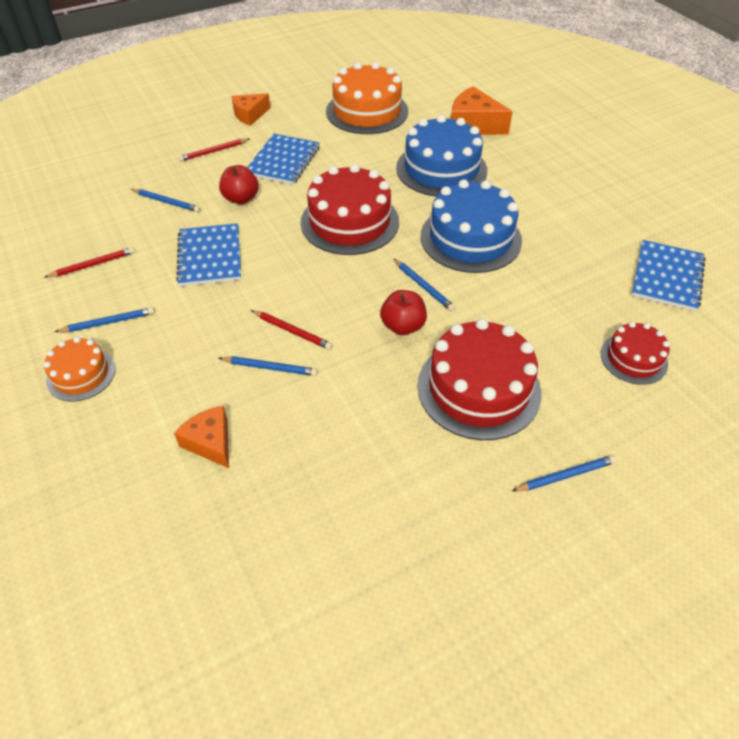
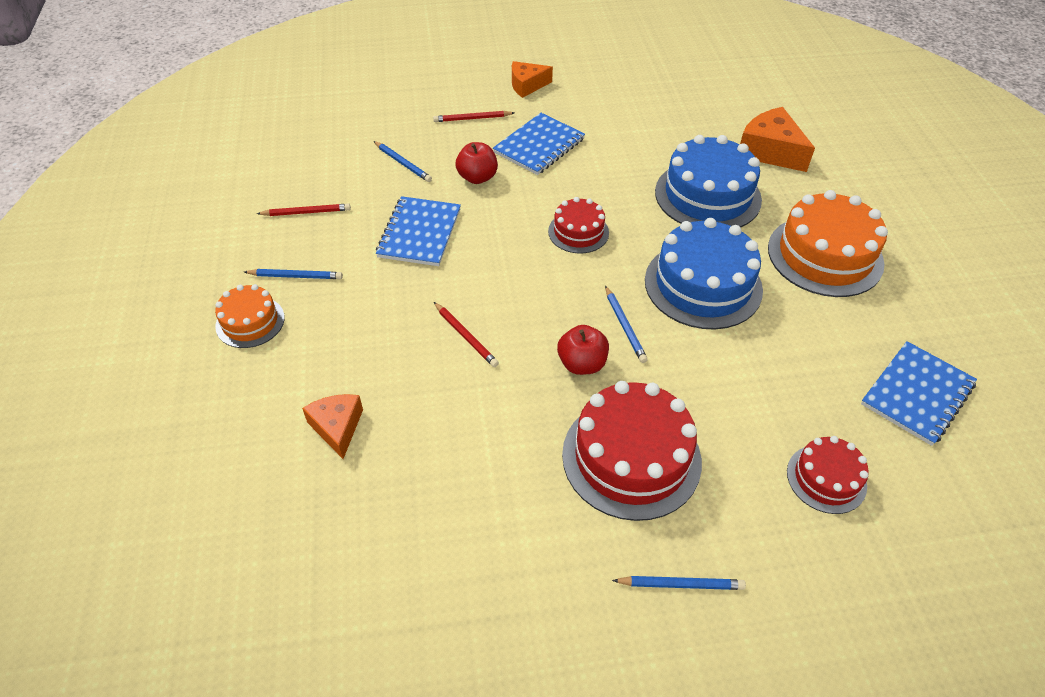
camera: 20 degrees right, 0 degrees up
(270, 368) = (427, 368): blue pencil -> none
(349, 222) = (578, 232): red cake -> red cake, size x0.55
(367, 111) = (655, 108): orange cake -> orange cake (825, 255)

